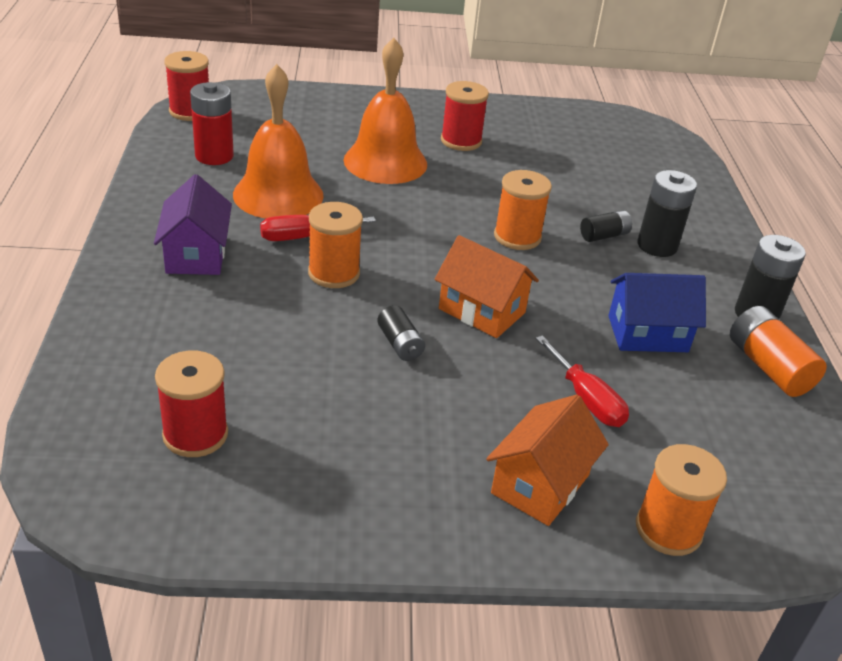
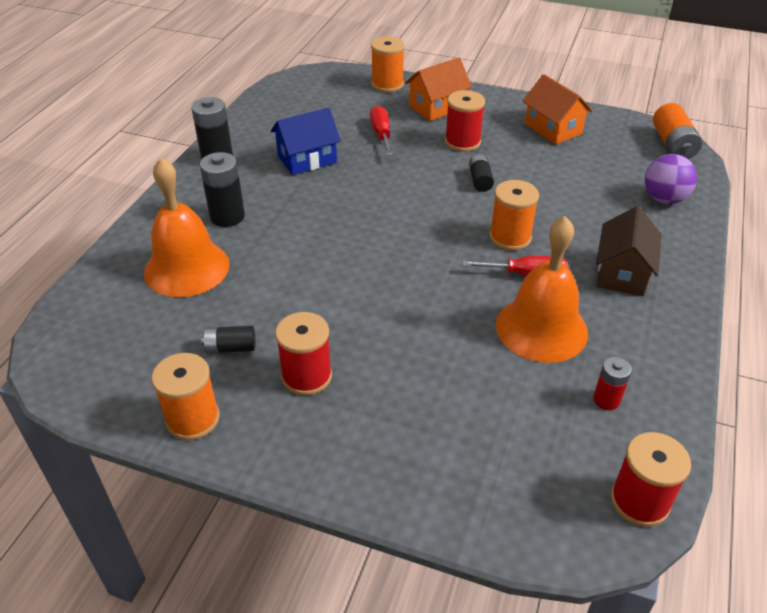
camera: 155 degrees left, 5 degrees up
(128, 362) = (664, 199): none -> purple ball
(195, 434) = (618, 155): red spool -> red spool (462, 142)
(196, 254) = (622, 273): purple house -> brown house
(214, 156) = (606, 400): red battery -> red battery, size x0.61
(385, 162) = (413, 356): orange bell -> orange bell (186, 268)
(482, 311) = (410, 191): orange house -> orange house (553, 129)
(517, 237) = (338, 244): orange spool -> orange spool (193, 419)
(604, 236) = (262, 232): black battery -> black battery (231, 348)
(647, 334) = (307, 159): blue house -> blue house turned 45 degrees counterclockwise
(768, 367) = (251, 130): orange battery -> orange battery (672, 145)

